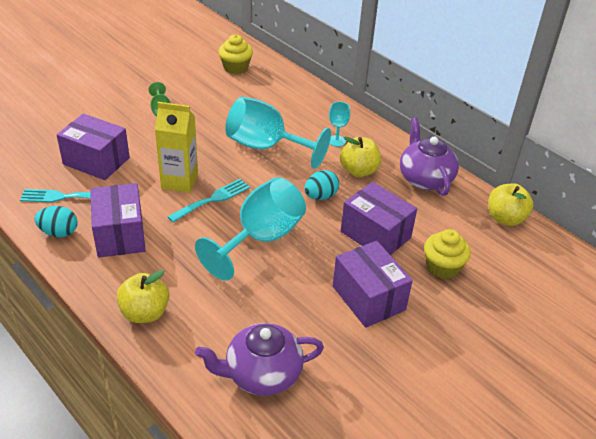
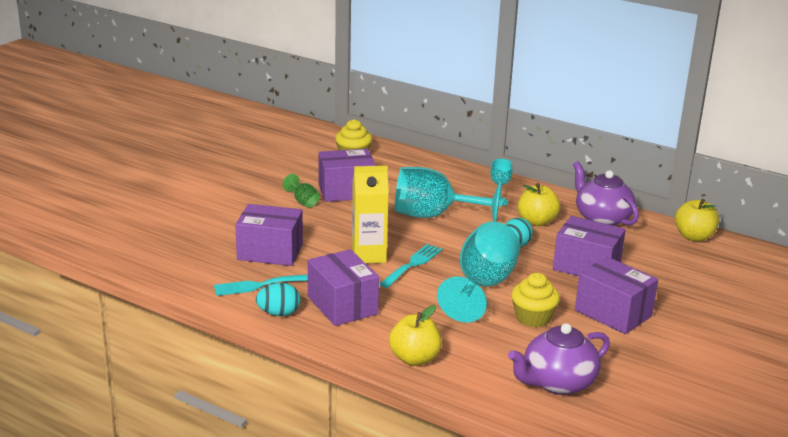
camera: 15 degrees left, 15 degrees down
(205, 105) = (346, 191): none -> purple box
(442, 267) = (663, 280): yellow cupcake -> yellow cupcake (533, 318)

